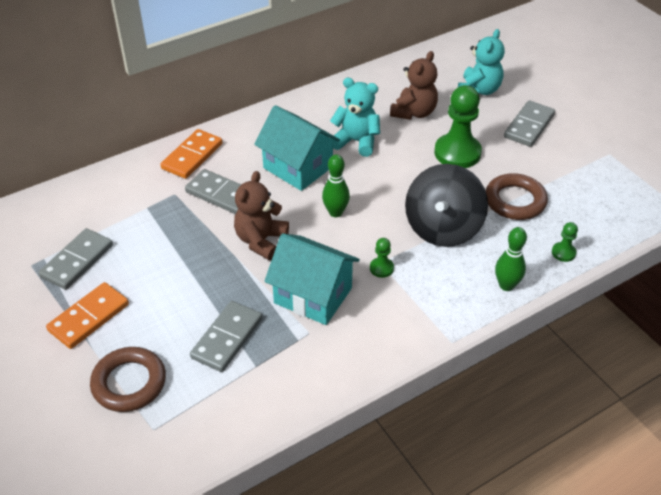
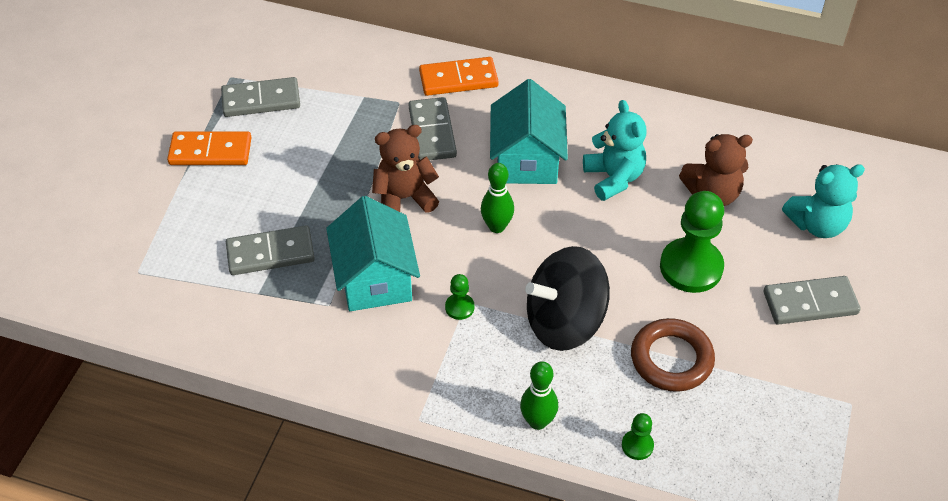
camera: 50 degrees right, 5 degrees up
(129, 383) = (169, 224): brown ring -> none

